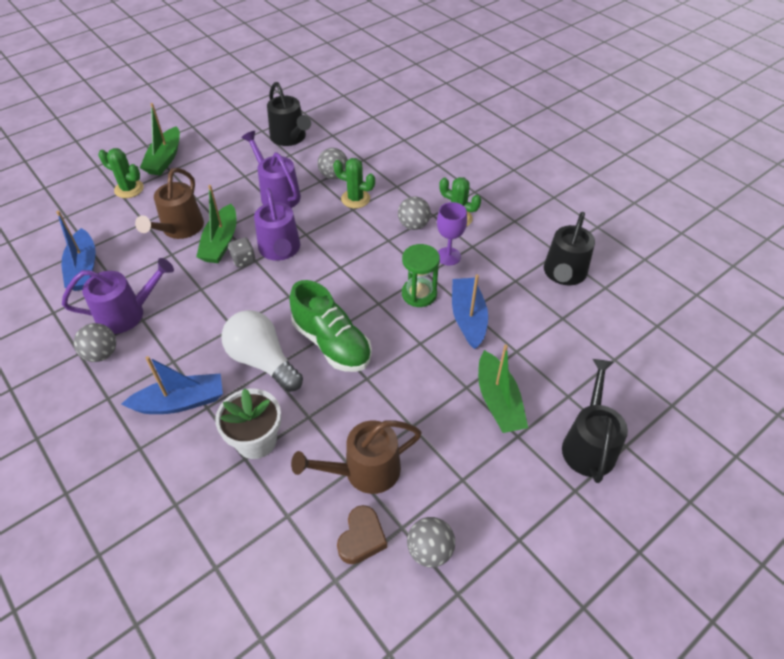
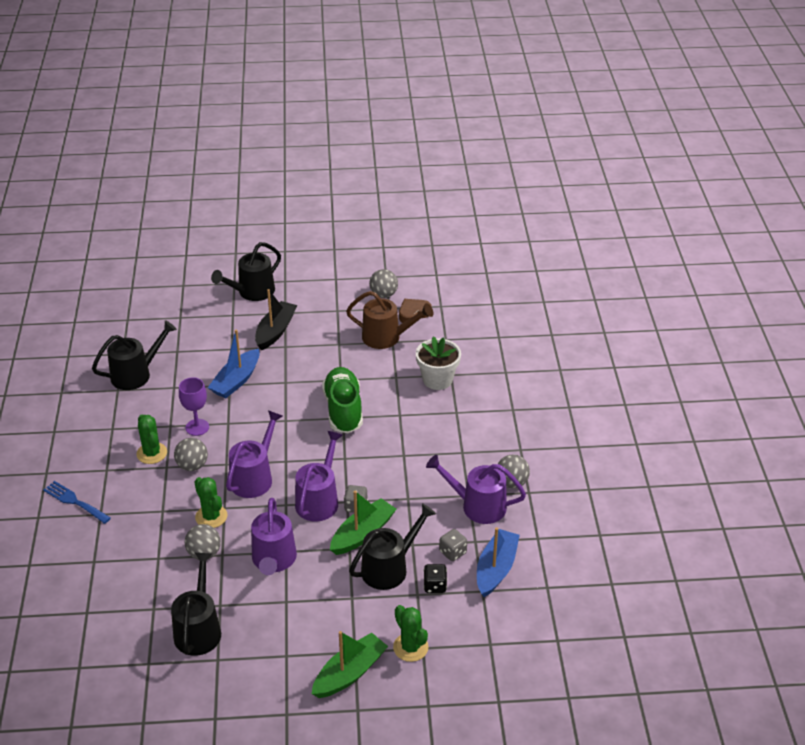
camera: 145 degrees left, 10 degrees down
(131, 264) = (452, 552): none -> grey dice
(132, 233) = (435, 586): none -> black dice
(180, 229) = (389, 568): brown watering can -> black watering can
(180, 402) = (471, 423): blue boat -> none
(262, 360) = (399, 422): white light bulb -> none
(353, 241) = (254, 477): none -> purple watering can
(419, 294) = (250, 412): green hourglass -> none
(466, 163) = (74, 501): none -> blue fork
(498, 401) = (275, 331): green boat -> black boat

